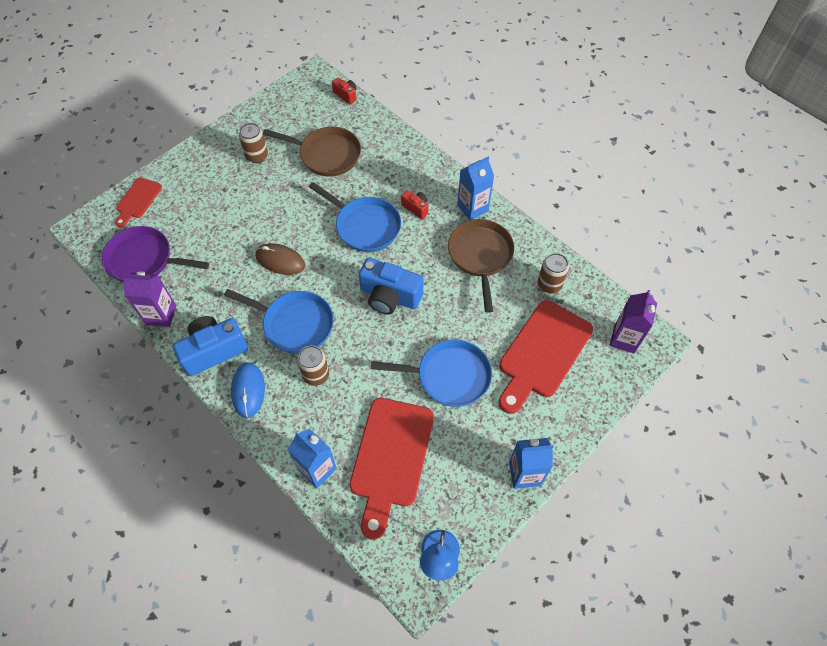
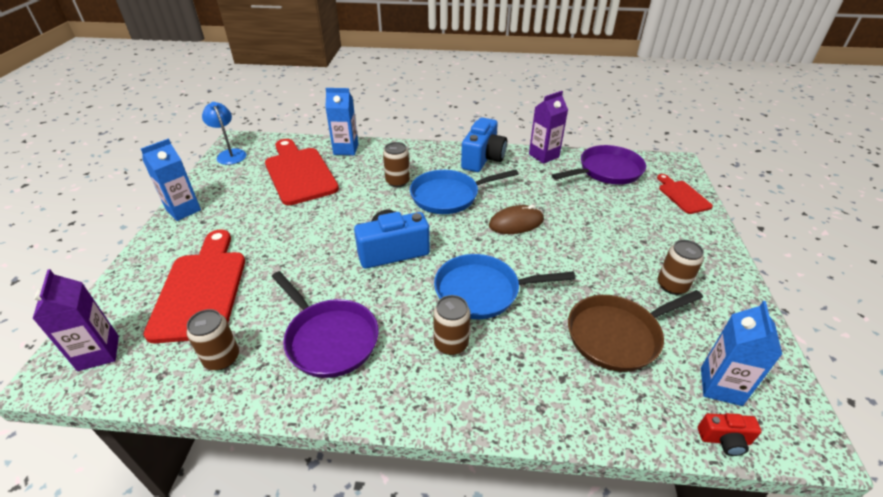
camera: 140 degrees right, 20 degrees down
(248, 390) = (433, 155): blue mouse -> none
(416, 208) = (451, 343): red camera -> brown can
(449, 376) = (288, 230): blue pan -> none
(472, 208) = (383, 390): blue carton -> blue carton (720, 386)
(480, 256) = (329, 339): brown pan -> purple pan

